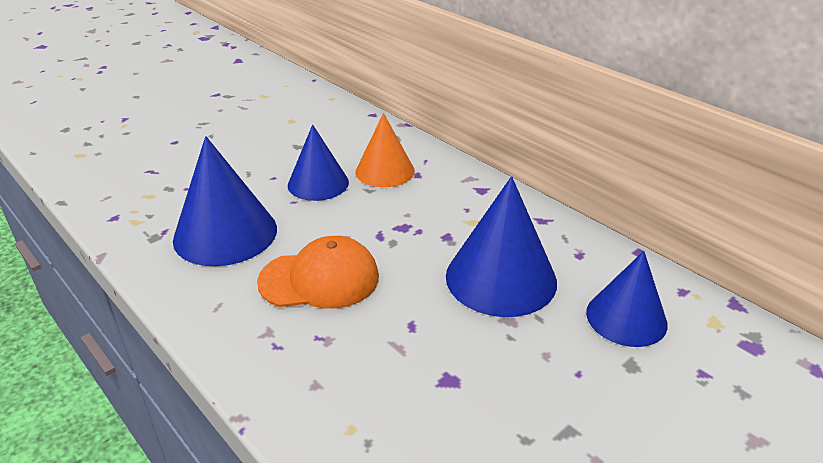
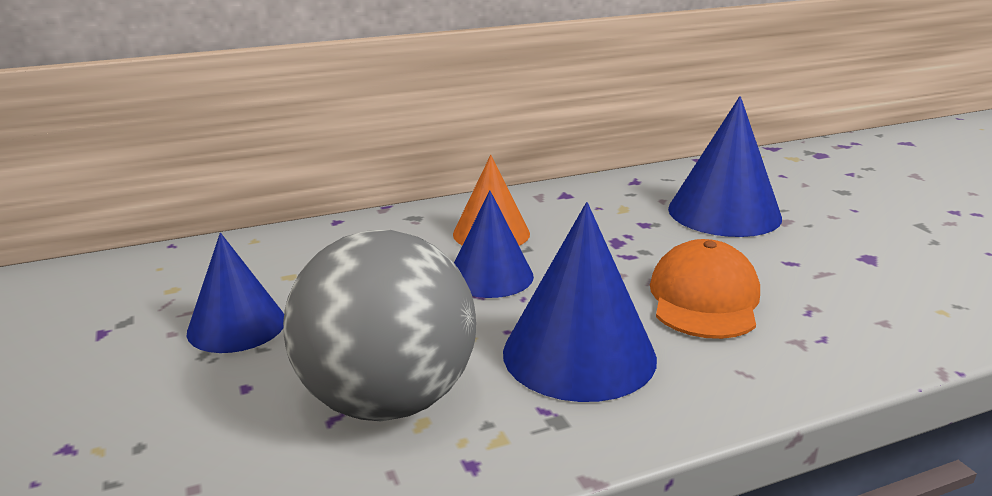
camera: 70 degrees left, 10 degrees down
(166, 181) = (387, 400): none -> grey ball
(626, 318) = (787, 181): blue cone -> blue cone (236, 326)

